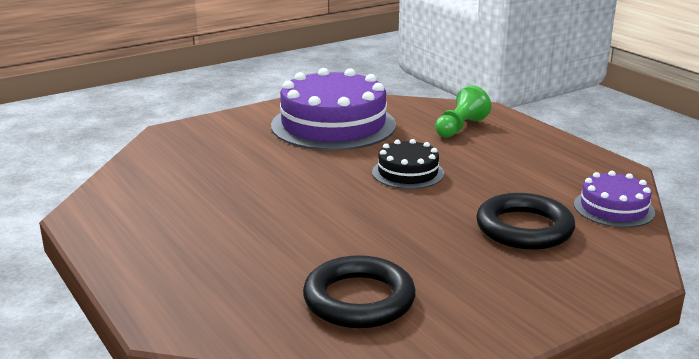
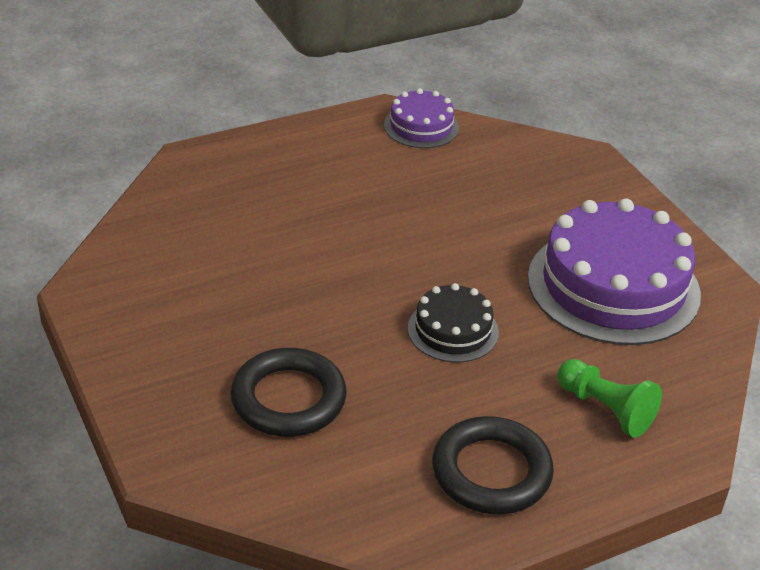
camera: 95 degrees right, 15 degrees up
(359, 299) = (188, 258): black ring -> black ring (491, 472)
(613, 208) = (320, 498): purple cake -> purple cake (421, 126)

